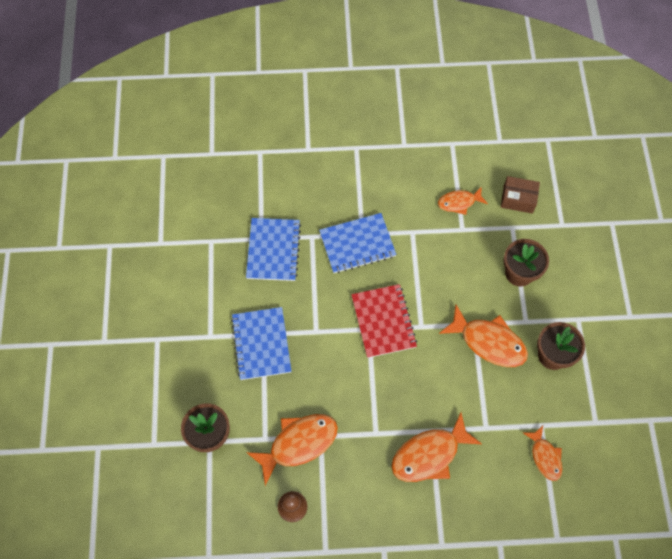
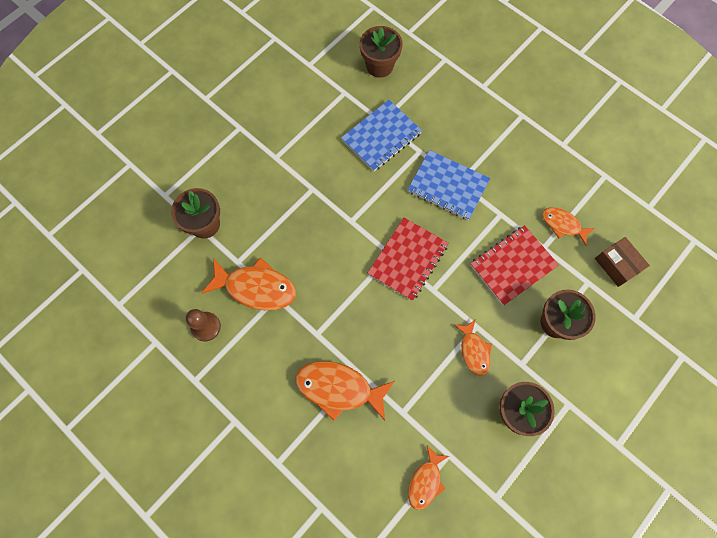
camera: 45 degrees right, 5 degrees up
(216, 198) = (379, 66): none -> brown flower pot
(261, 344) = (304, 194): blue notebook -> none
(455, 260) = (513, 265): none -> red notebook
(488, 342) = (474, 351): orange fish -> orange fish, size x0.59

